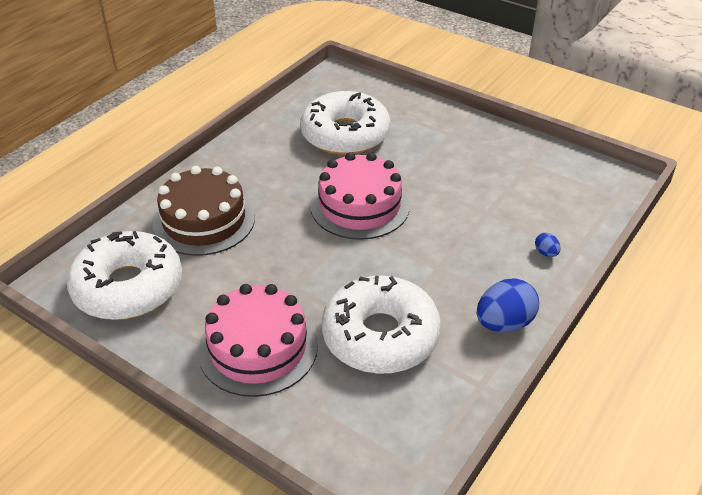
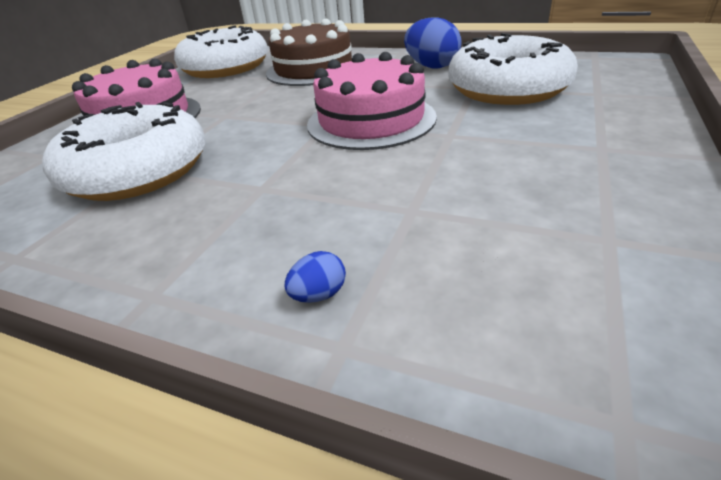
camera: 80 degrees right, 5 degrees down
(504, 323) = (131, 264): blue egg -> blue egg (431, 66)

